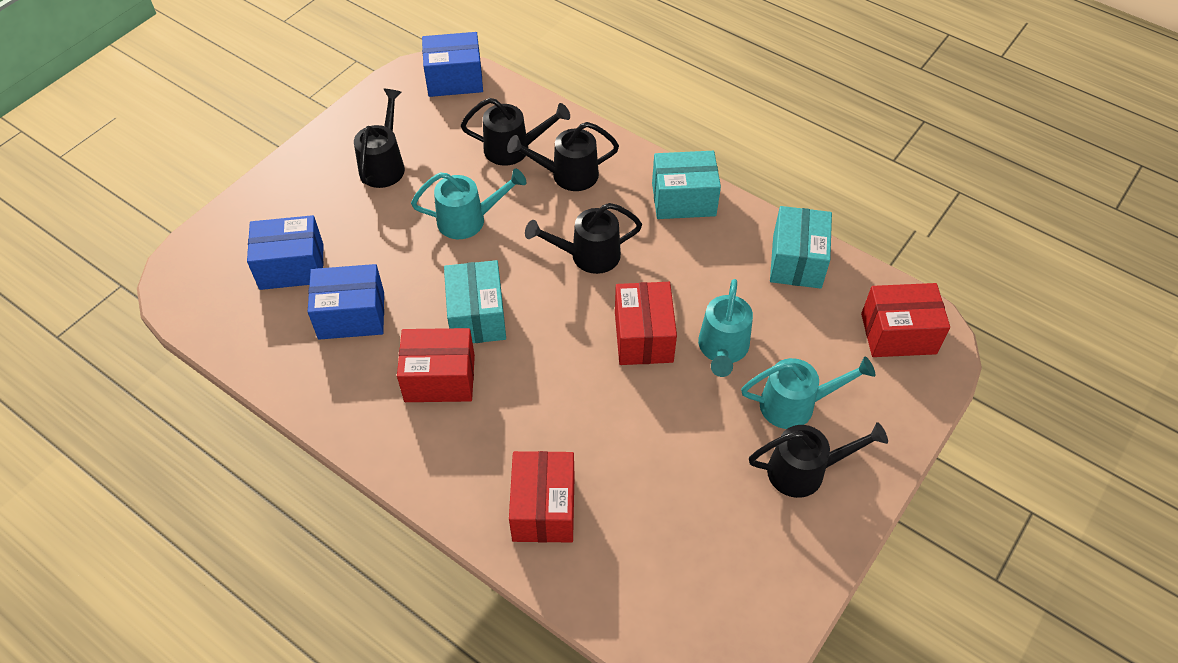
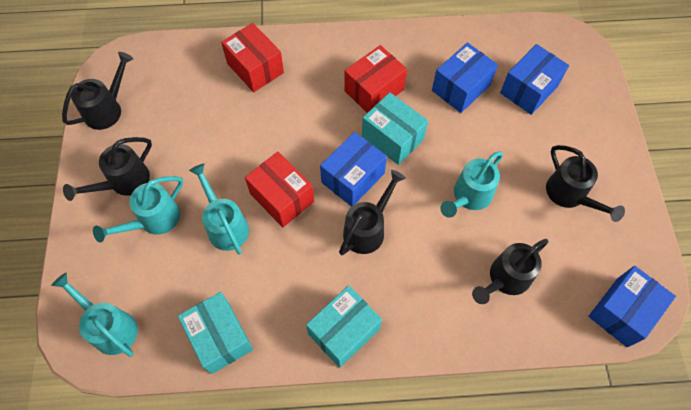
camera: 140 degrees right, 10 degrees up
(556, 307) = (353, 178): none -> blue box
(567, 175) = (445, 286): black watering can -> black watering can (107, 109)
(898, 333) = (110, 327): red box -> turquoise watering can

